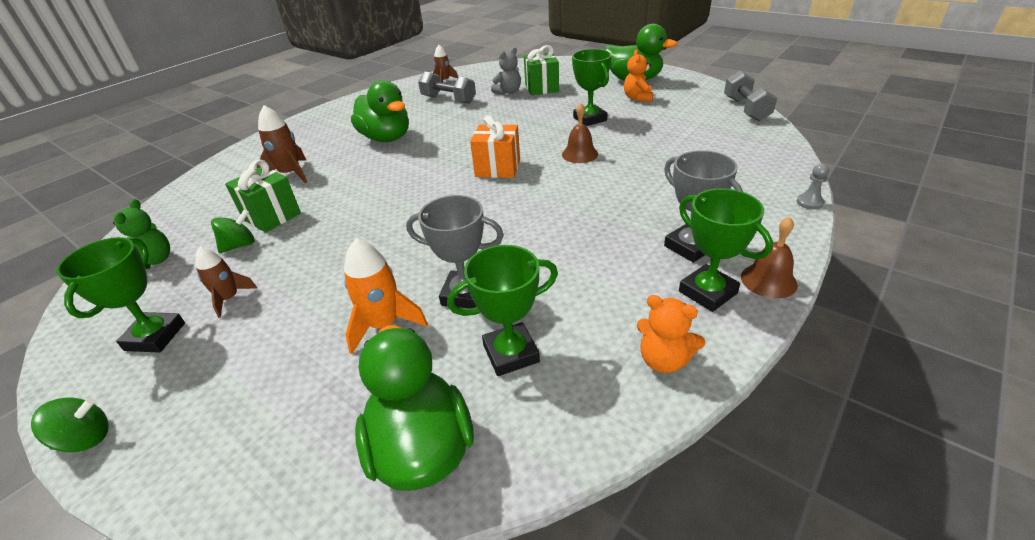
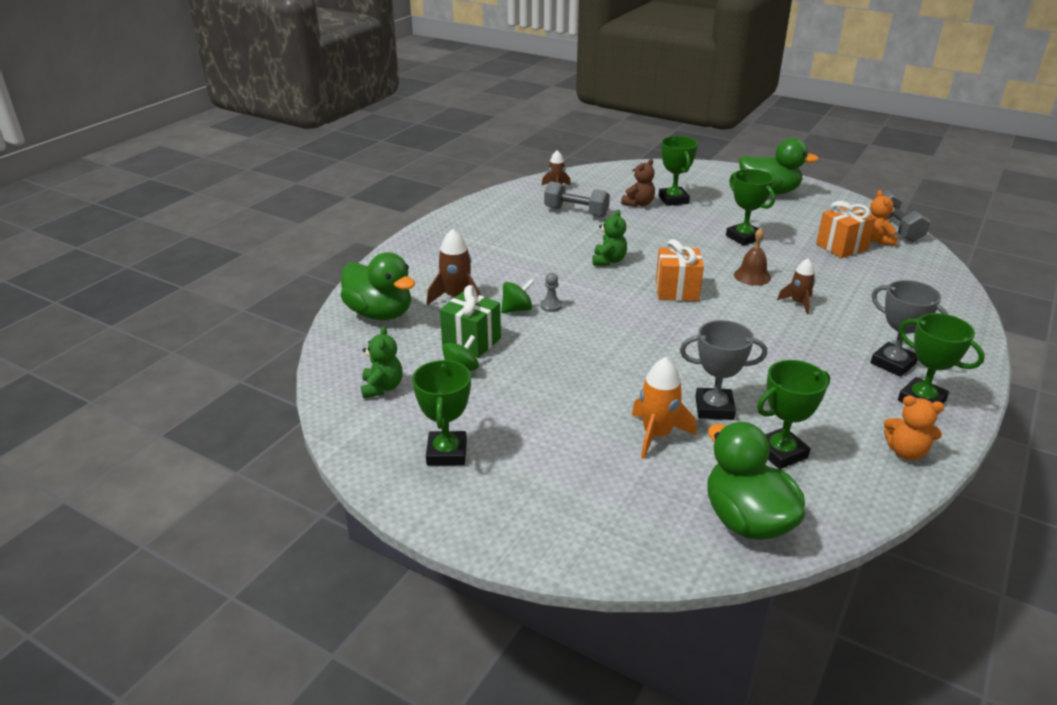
camera: 10 degrees left, 5 degrees down
(86, 439) = (456, 531): green spinning top -> green spinning top (517, 309)
(229, 298) = (492, 419): brown rocket -> brown rocket (798, 303)
(386, 138) = (535, 257): green duck -> green duck (380, 313)
(450, 141) = (608, 261): none -> green teddy bear
(508, 92) = (638, 204): grey teddy bear -> brown teddy bear
(542, 88) = (673, 200): green gift -> green trophy
(638, 98) = (782, 214): orange teddy bear -> orange teddy bear (876, 240)
(683, 126) = (841, 247): none -> orange gift
(768, 280) = (967, 389): brown bell -> none
(809, 202) = (982, 323): grey pawn -> grey pawn (551, 306)

